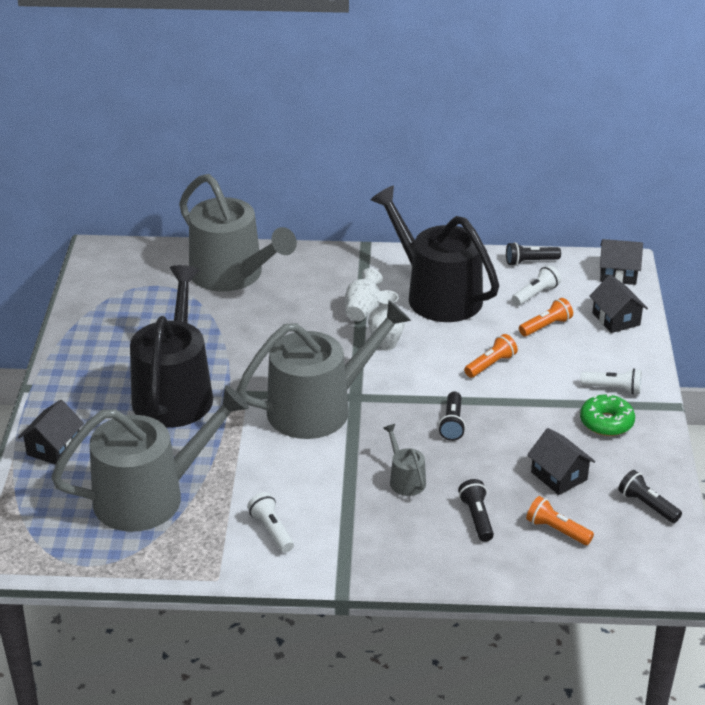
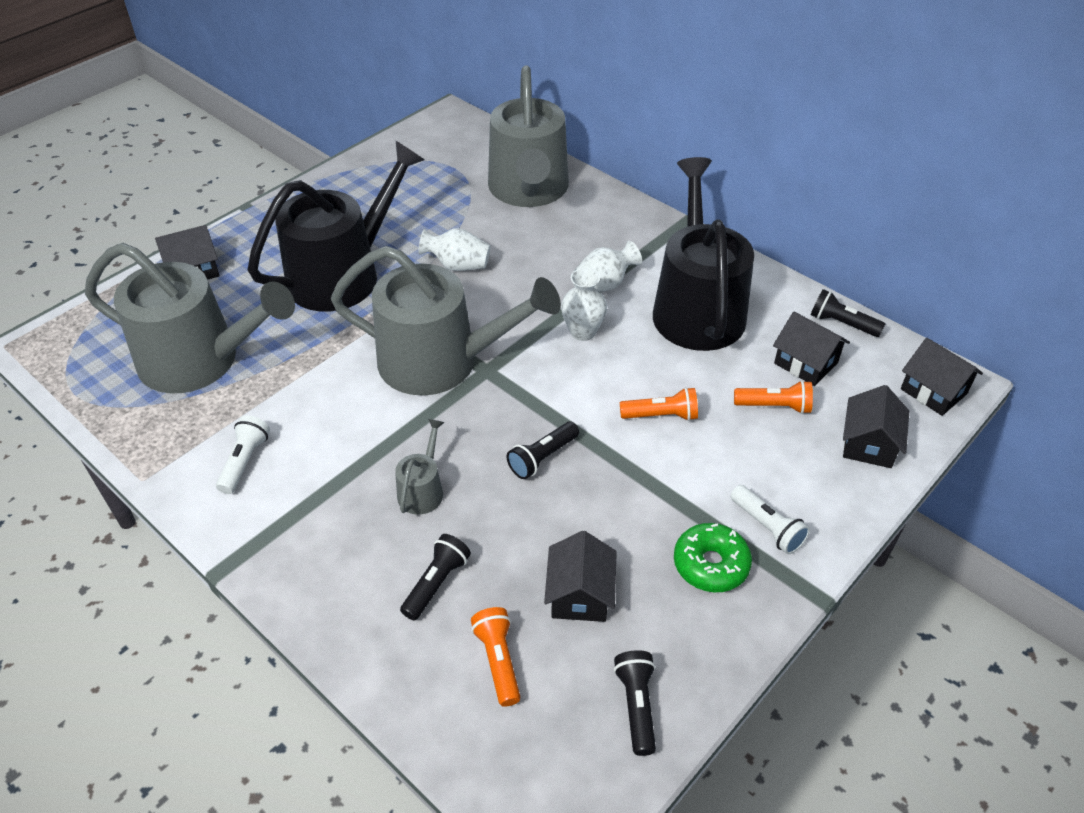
camera: 40 degrees right, 10 degrees up
(249, 346) = (458, 266): none -> white vase
(535, 294) = (805, 363): white flashlight -> black house

